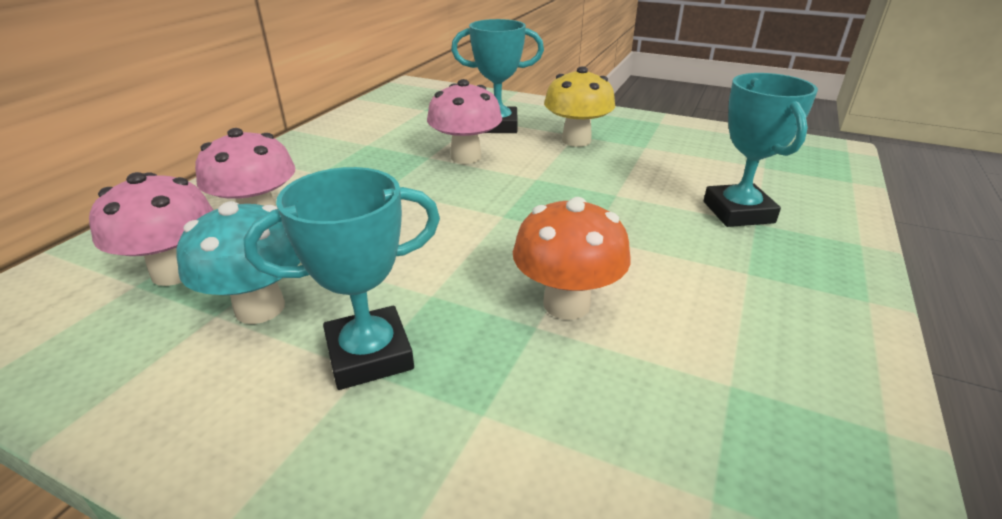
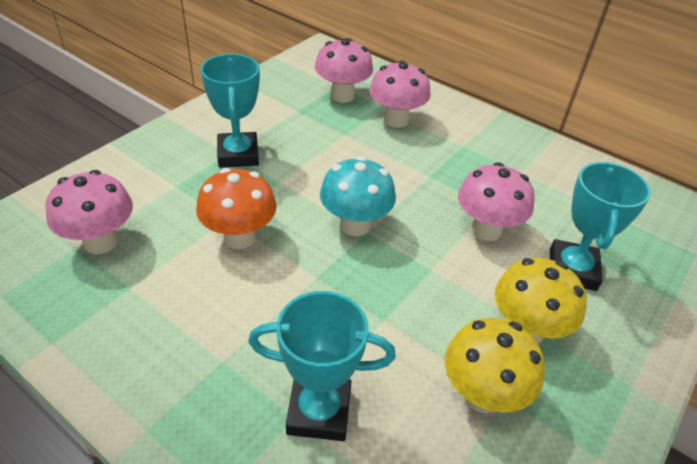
camera: 100 degrees right, 10 degrees up
(260, 308) = (296, 122): turquoise mushroom -> turquoise mushroom (355, 225)
(651, 153) = (482, 394): none -> yellow mushroom
(678, 465) = (101, 242): none -> pink mushroom

